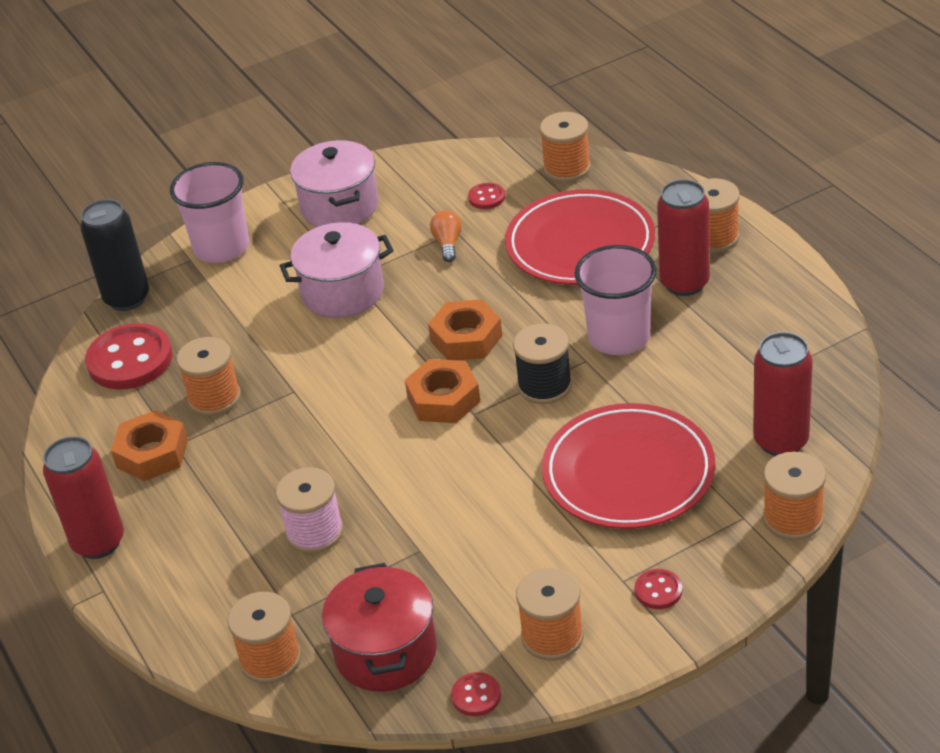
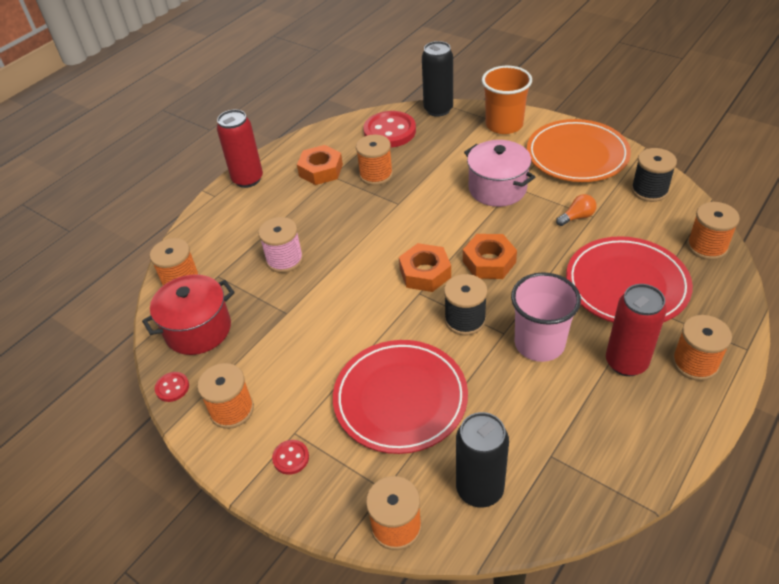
camera: 65 degrees right, 5 degrees up
(221, 247) = (504, 125): pink cup -> orange cup
(339, 206) = (577, 155): pink pot -> orange plate
(449, 174) = (649, 190): none -> black spool
(486, 197) = (639, 217): red button -> none
(781, 441) = (479, 489): red can -> black can

